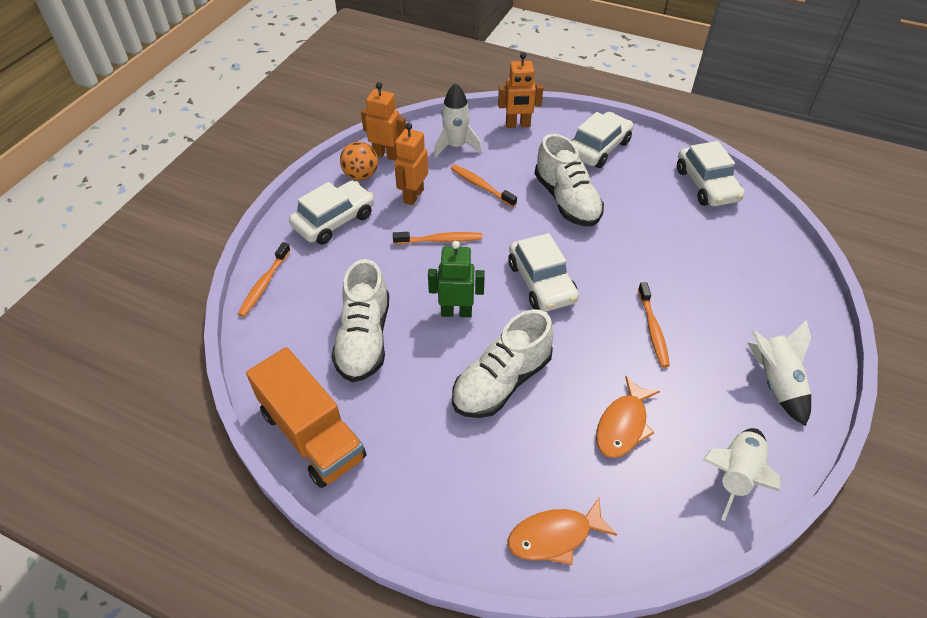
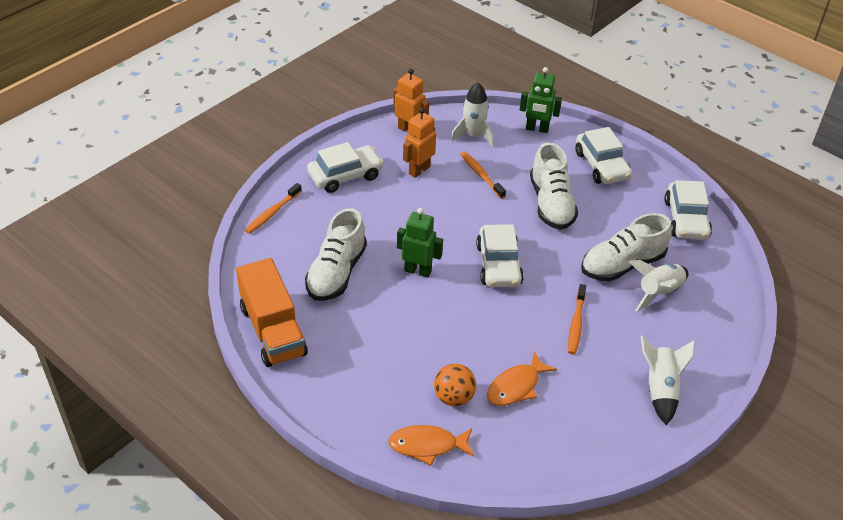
camera: 15 degrees right, 5 degrees down
(361, 175) = (381, 143): orange ball -> orange ball (454, 397)
(440, 240) = (427, 211): orange toothbrush -> none
(502, 381) = (433, 331): white shoe -> white shoe (622, 265)
(518, 125) = (537, 129): orange robot -> green robot
(598, 148) = (601, 165): white car -> white car turned 105 degrees clockwise
(735, 475) = (589, 444): white rocket -> white rocket (658, 292)

